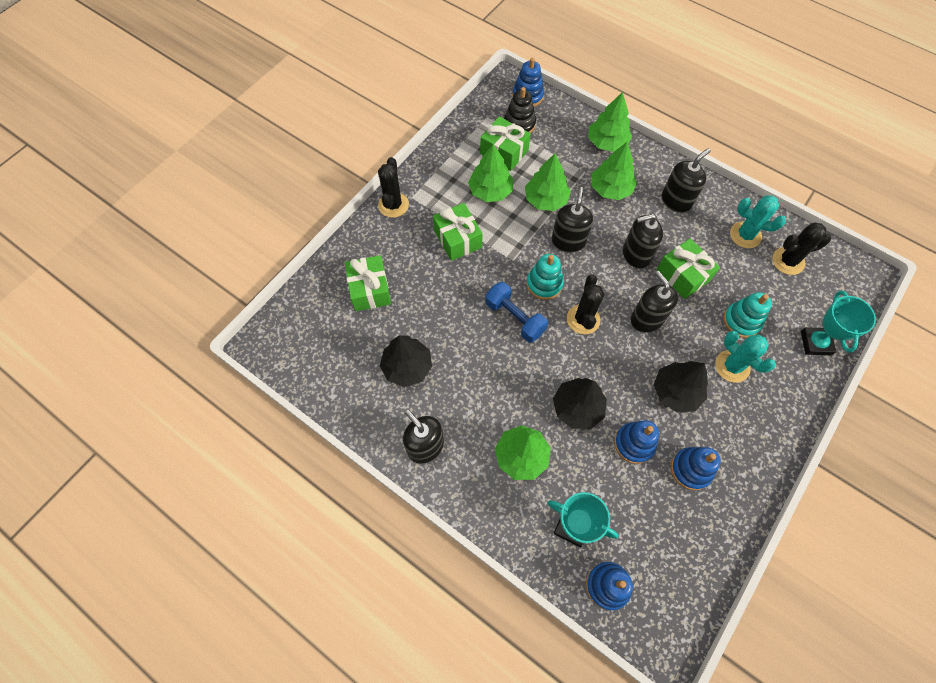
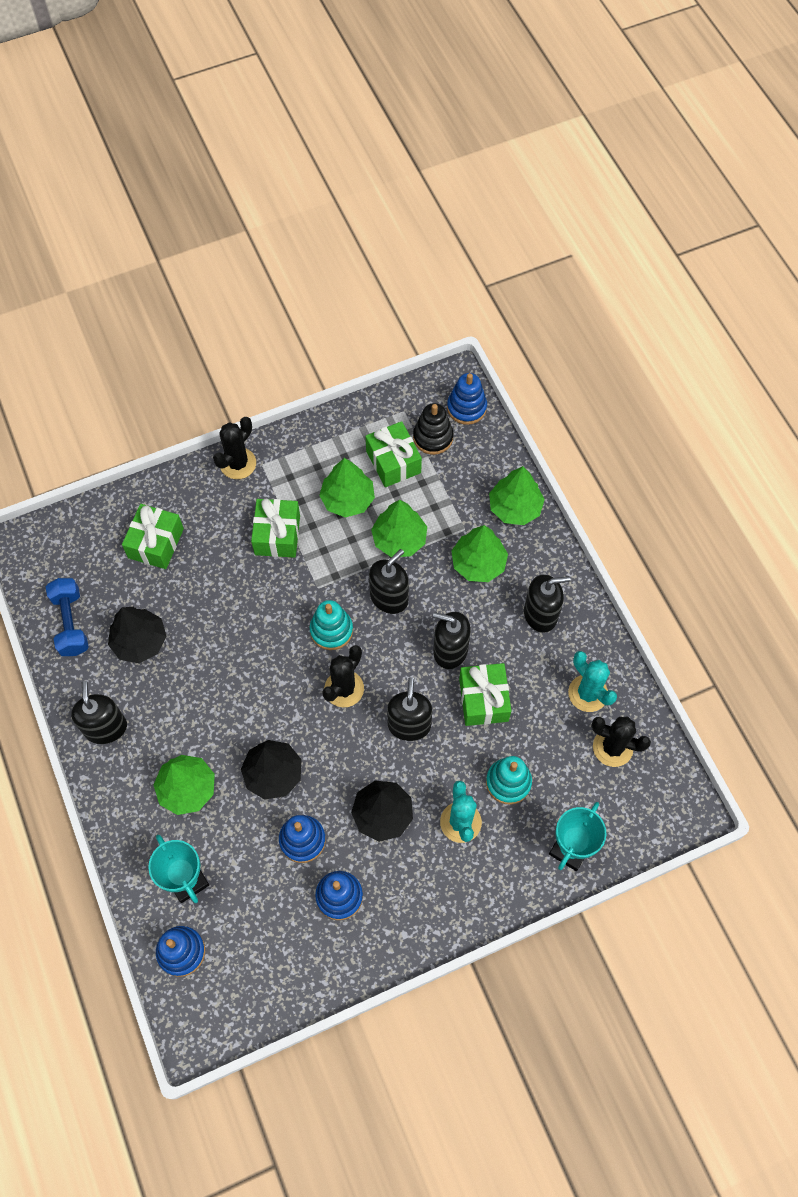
camera: 30 degrees right, 0 degrees up
(515, 318) = (276, 649): blue dumbbell -> blue dumbbell (71, 623)

